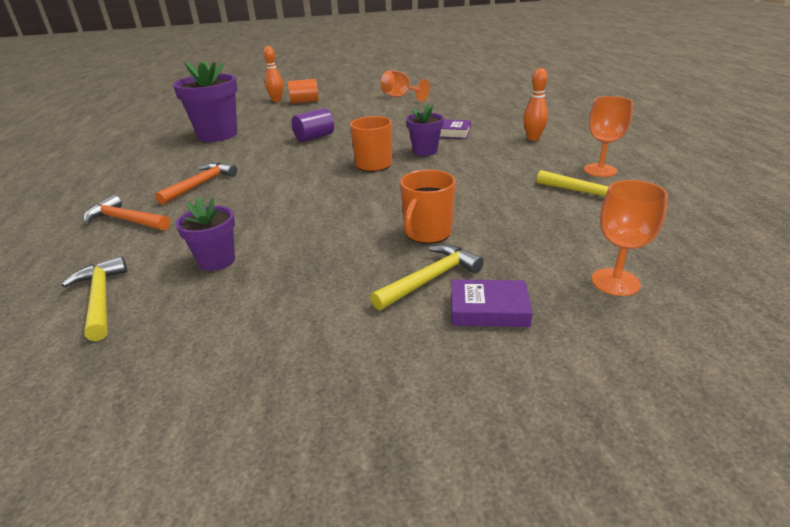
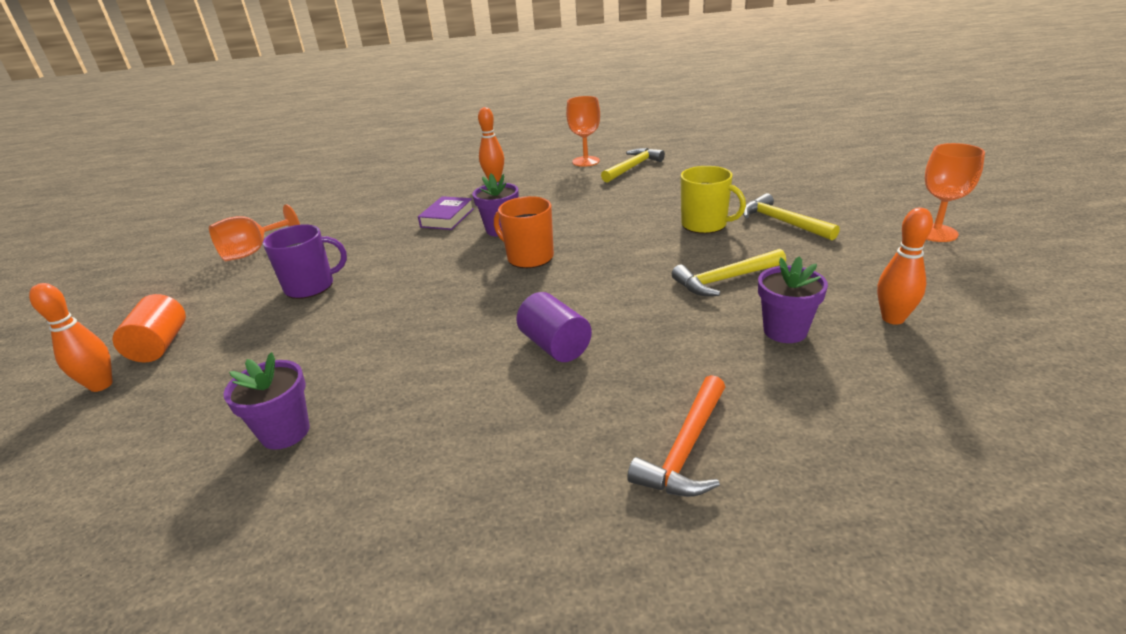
camera: 85 degrees left, 0 degrees up
(101, 299) = (896, 400): yellow hammer -> yellow hammer (725, 280)
(200, 184) = (554, 396): orange hammer -> none
(201, 319) = (893, 318): none -> orange bowling pin
(217, 135) = (285, 432): purple flower pot -> purple flower pot, size x0.56
(314, 137) = (393, 311): purple cylinder -> purple cylinder (555, 346)
(352, 116) = (311, 286): none -> purple mug
(427, 233) = (705, 224): orange mug -> yellow mug
(489, 309) = (814, 203): purple book -> none
(615, 282) = (766, 169): orange goblet -> orange goblet (935, 233)

